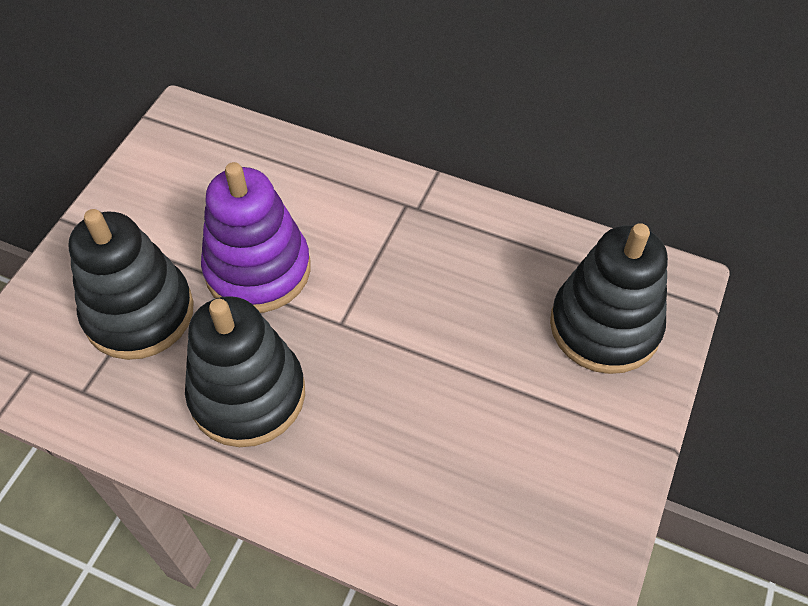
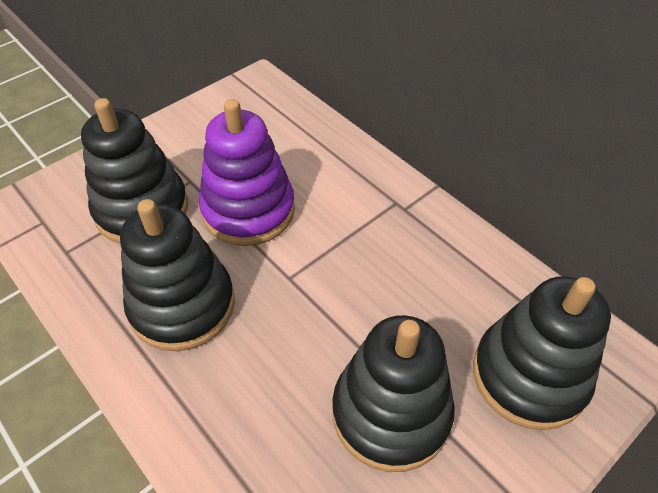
camera: 25 degrees right, 5 degrees down
(502, 410) = (391, 413): none -> black stacking toy

